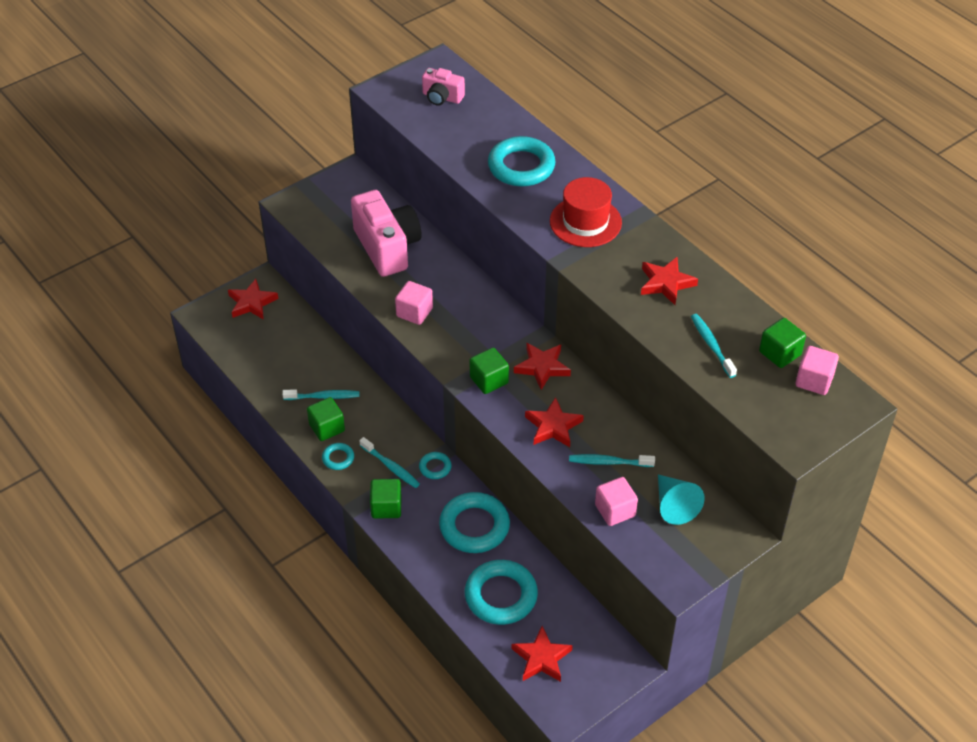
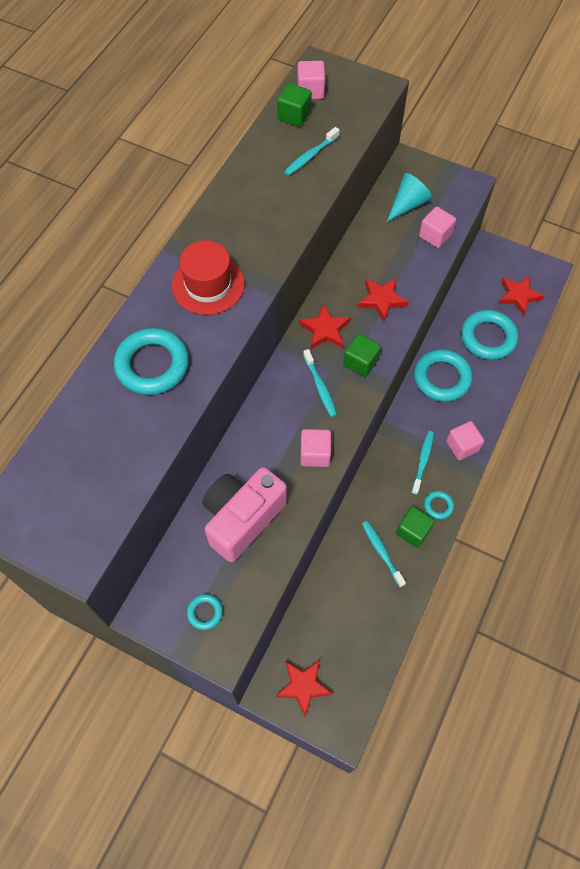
camera: 115 degrees left, 15 degrees up
(386, 507) = (462, 446): green cube -> pink cube
(435, 467) = (404, 429): turquoise ring -> turquoise ring (205, 612)
(442, 97) = (66, 487): pink camera -> none
(608, 462) = (394, 254): turquoise toothbrush -> turquoise toothbrush (320, 387)
(666, 283) = (256, 204): red star -> none

